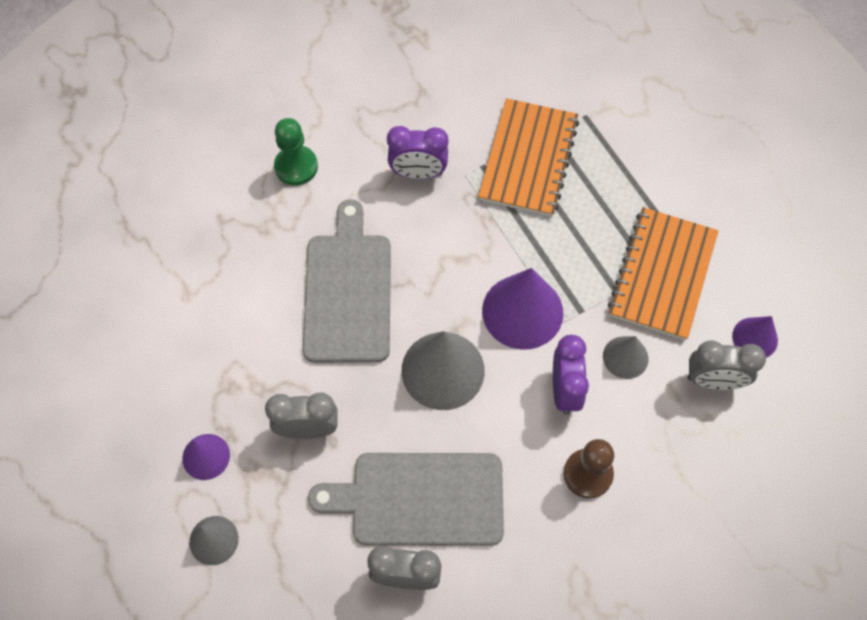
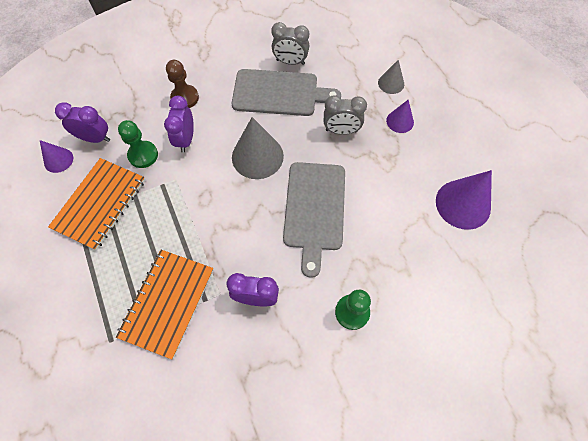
camera: 175 degrees left, 0 degrees up
(522, 311) = (200, 187): purple cone -> purple cone (463, 204)
(625, 357) = (143, 155): grey cone -> green pawn
(713, 380) = (95, 138): grey clock -> purple clock

